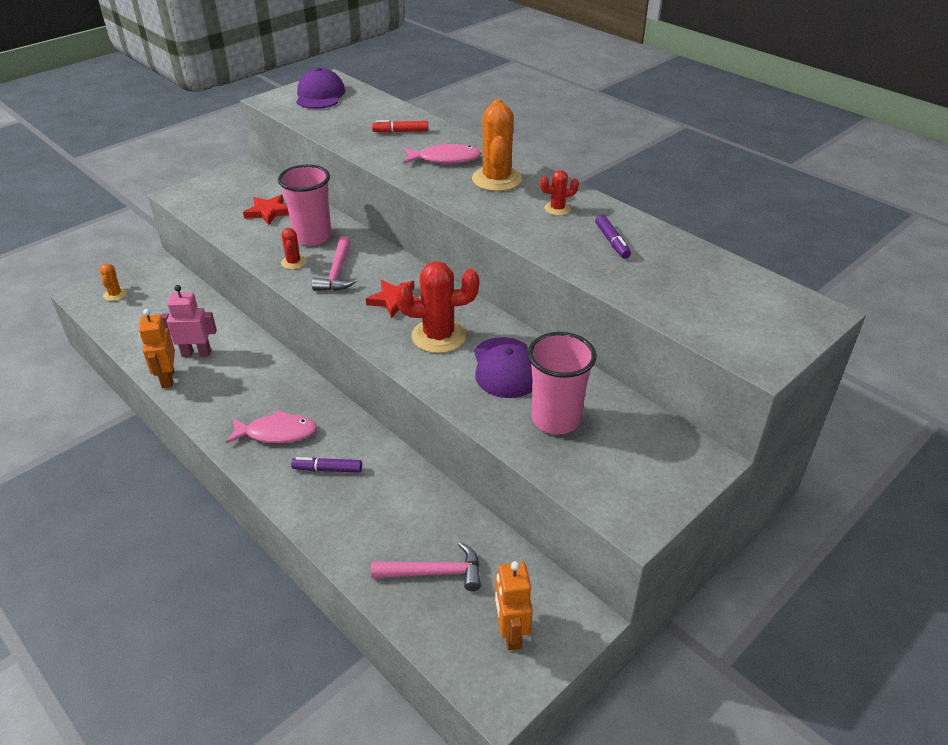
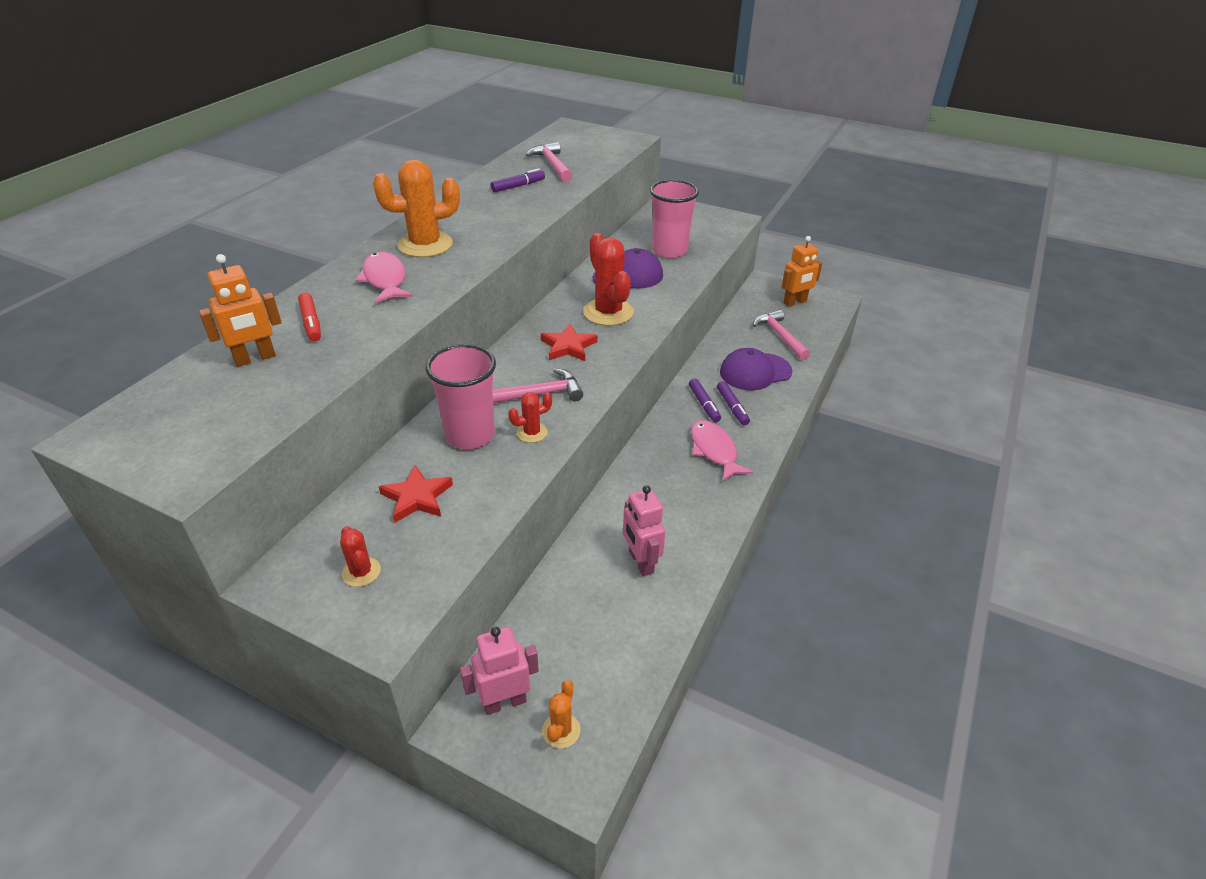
camera: 110 degrees left, 0 degrees up
(115, 294) = (561, 730): orange cactus -> orange cactus turned 45 degrees counterclockwise
(152, 279) = (504, 702): none -> pink robot
(167, 378) = (694, 568): orange robot -> orange robot (255, 358)
(320, 95) = (169, 427): purple cap -> purple cap (755, 372)
(345, 449) = (704, 404): none -> purple marker
(557, 209) = (473, 211): red cactus -> red cactus (361, 572)
(672, 274) = (552, 164): none -> pink hammer

